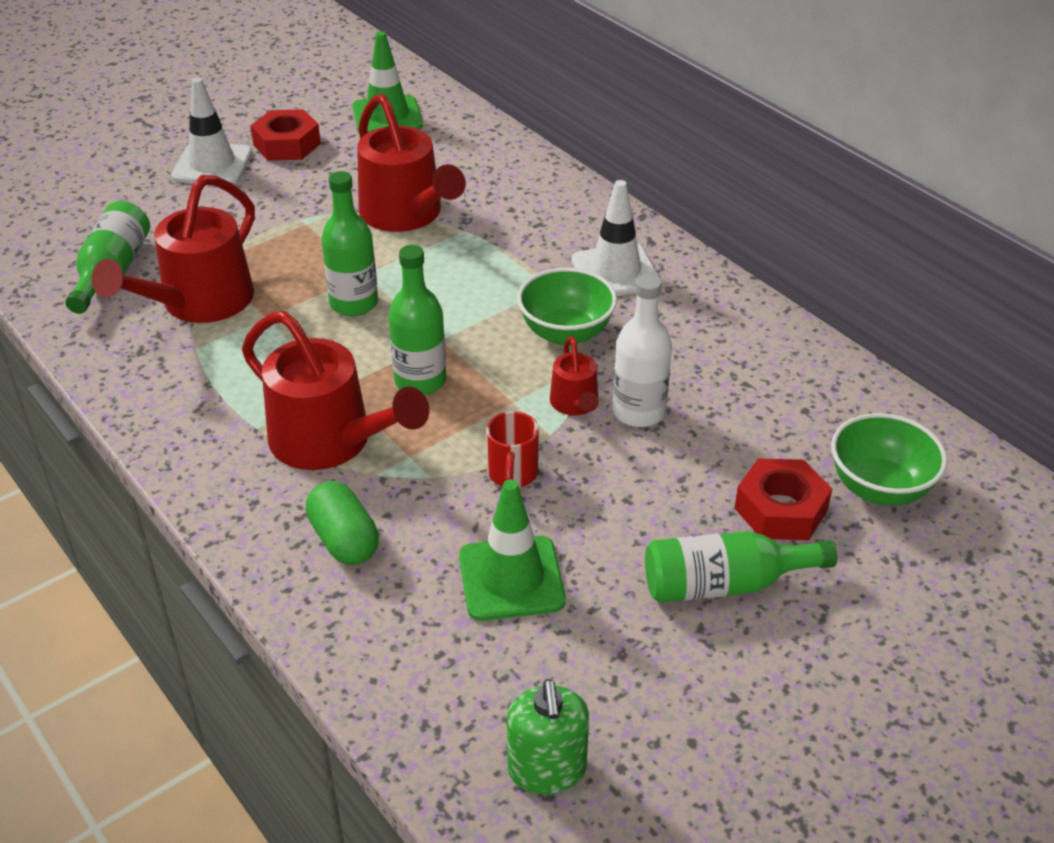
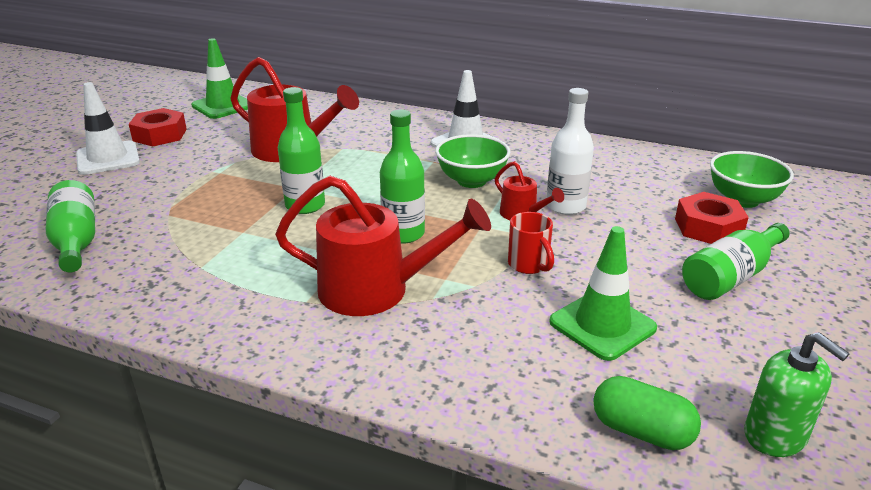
camera: 30 degrees left, 10 degrees down
(198, 304) = (176, 239): red watering can -> none
(344, 540) = (456, 348): green capsule -> green capsule (641, 431)

